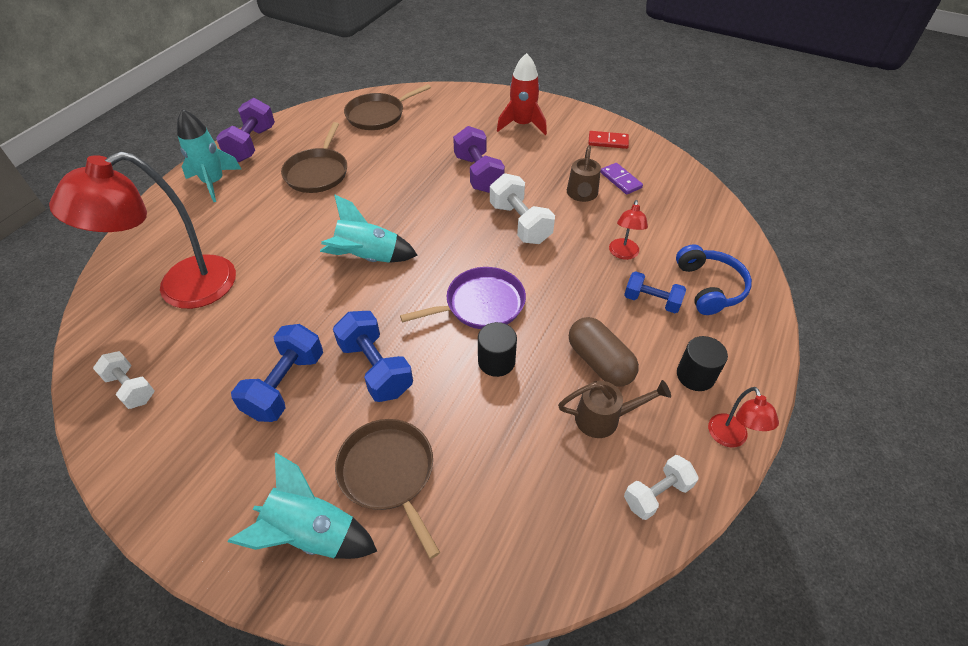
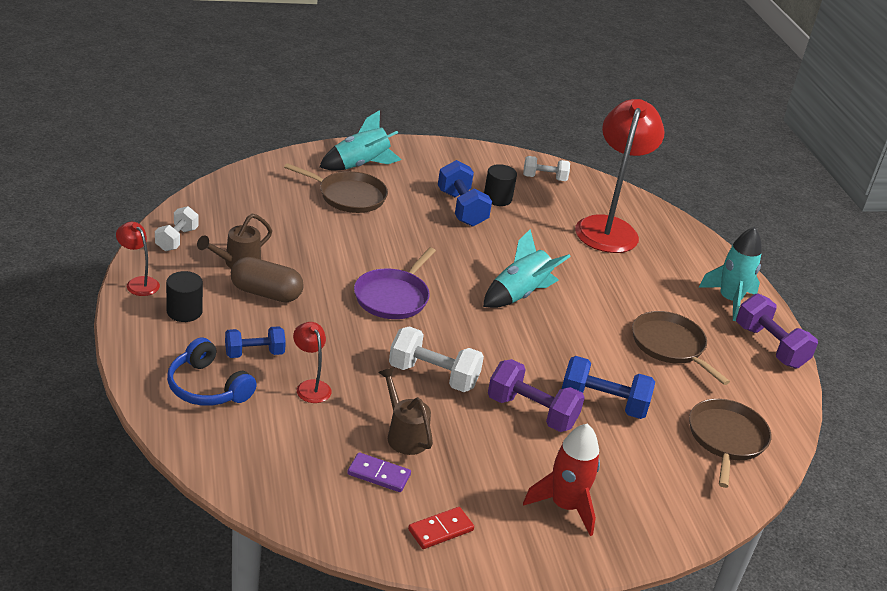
camera: 135 degrees right, 15 degrees down
(376, 368) = (419, 235): blue dumbbell -> blue dumbbell (603, 404)
(496, 361) = (342, 267): black cylinder -> black cylinder (497, 198)

